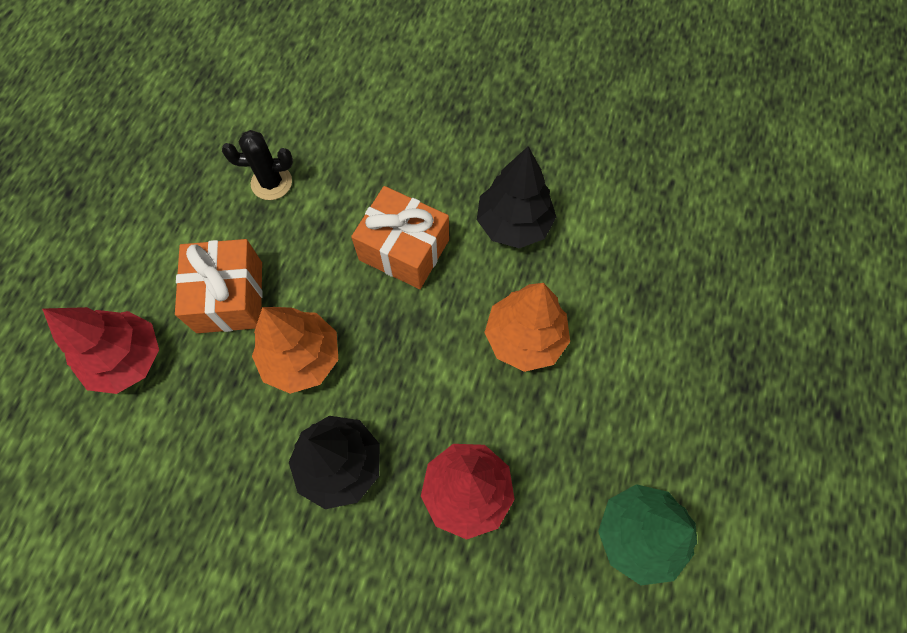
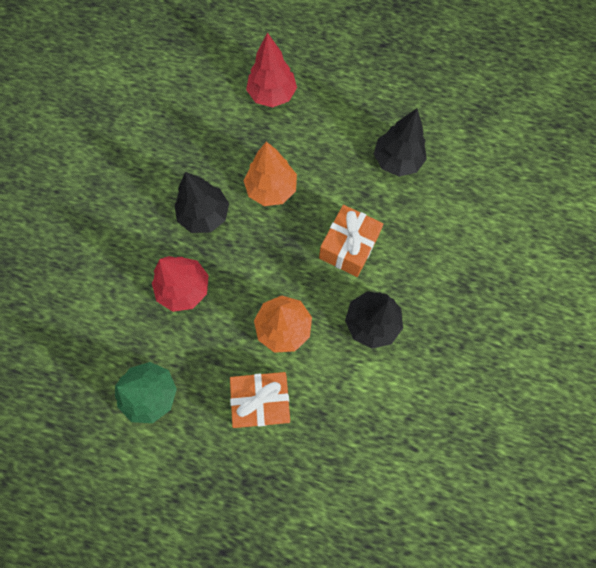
camera: 90 degrees right, 5 degrees up
(230, 297) = (312, 144): orange gift -> orange gift (262, 401)
(271, 182) = (397, 160): black cactus -> black tree

